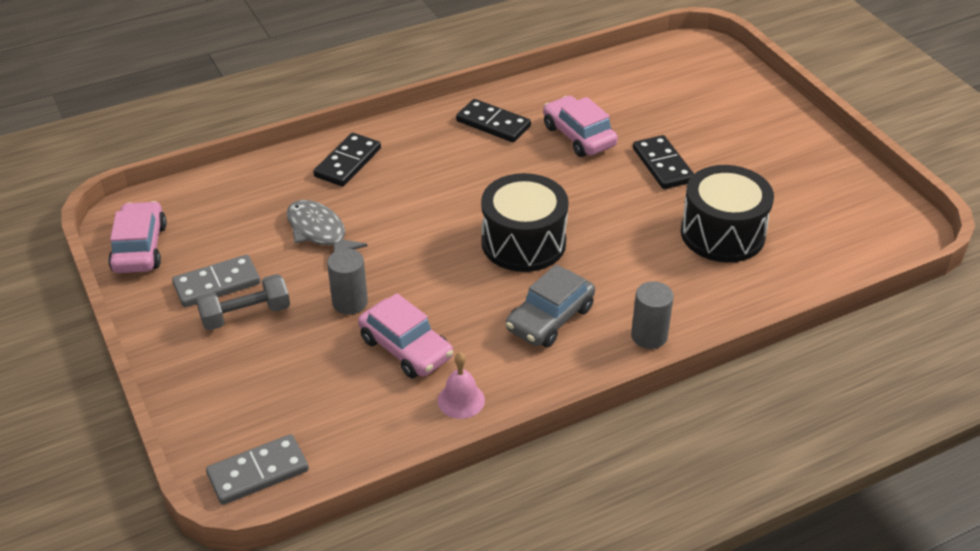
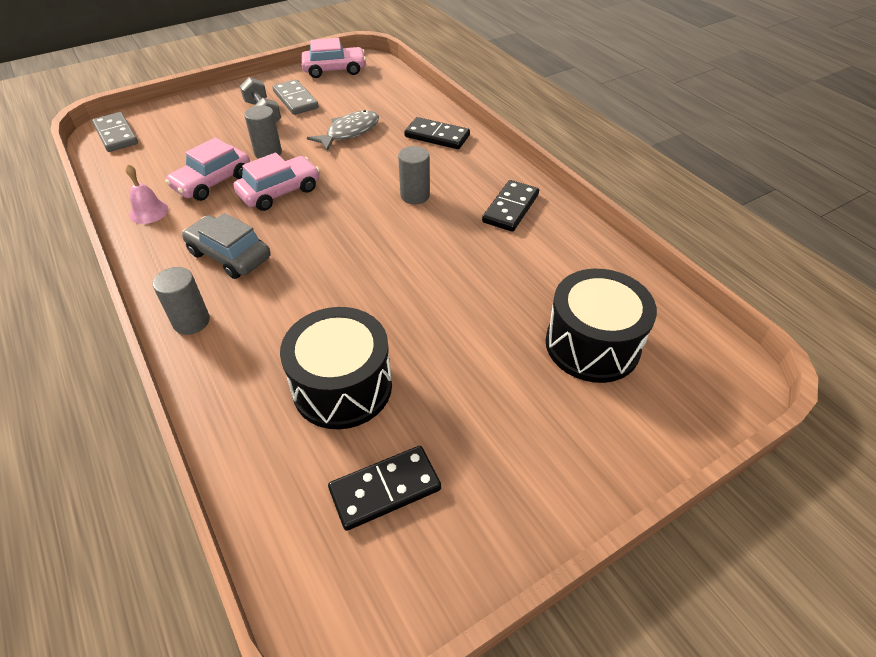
camera: 85 degrees right, 5 degrees up
(462, 184) = (415, 196): none -> grey cylinder
(523, 242) = (333, 235): black drum -> black drum (592, 345)
(578, 136) = (504, 266): pink car -> pink car (279, 192)
(662, 165) = (464, 335): black domino -> black domino (385, 489)

